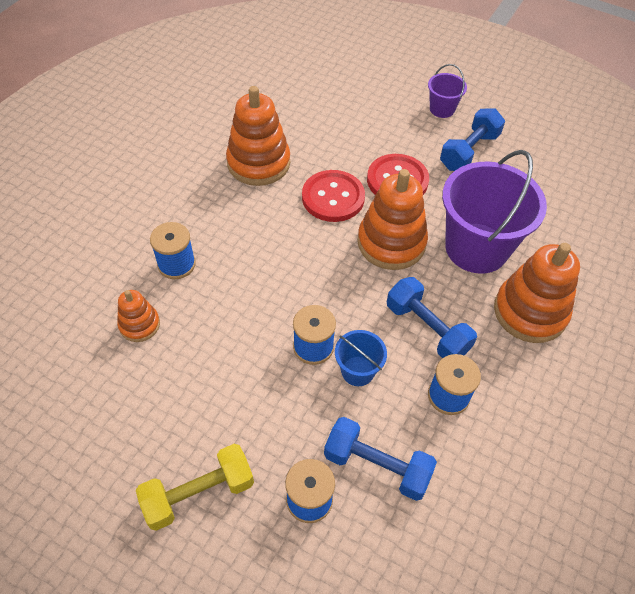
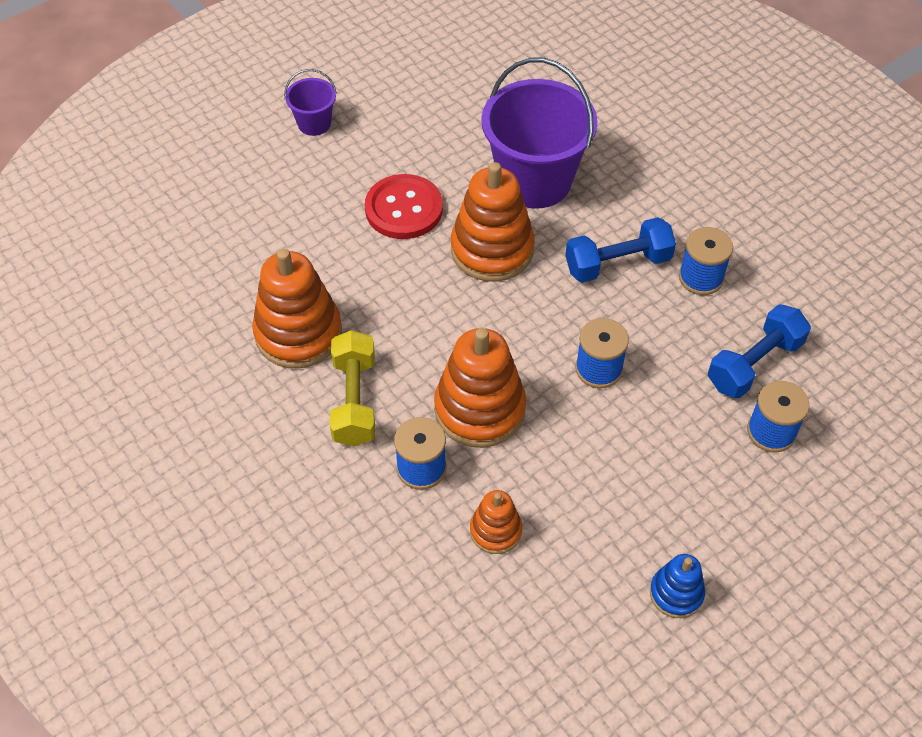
camera: 65 degrees left, 0 degrees up
(120, 465) = (676, 593): none -> blue stacking toy
(199, 493) = (733, 526): yellow dumbbell -> yellow dumbbell (354, 400)
(333, 197) = (397, 278): red button -> none
(357, 371) = (643, 340): blue bucket -> none
(469, 151) = (396, 128): blue dumbbell -> none
(530, 312) = (632, 174): orange stacking toy -> orange stacking toy (479, 409)

